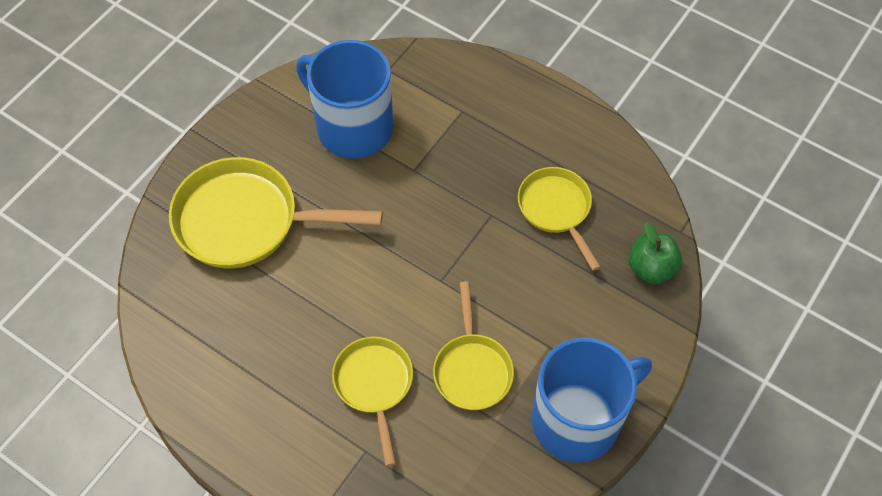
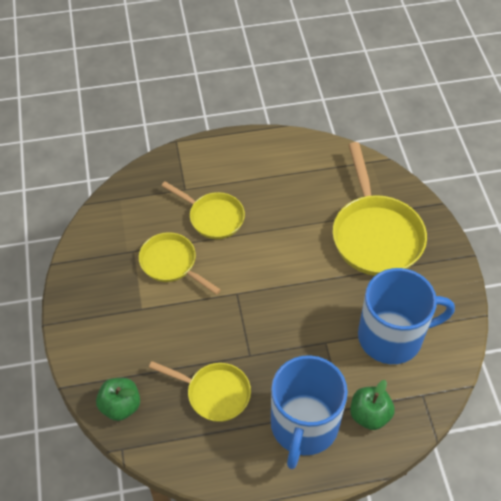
camera: 135 degrees right, 5 degrees down
(246, 221) = (375, 235): yellow pan -> yellow pan turned 120 degrees clockwise
(447, 90) = (369, 415): none -> green apple
(578, 419) = (91, 285): blue mug -> blue mug (303, 426)

